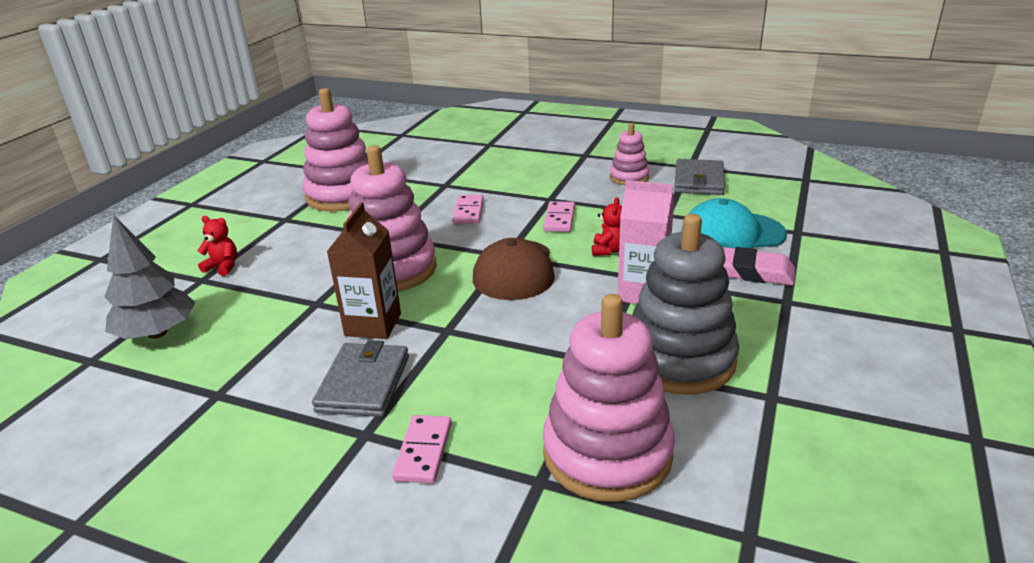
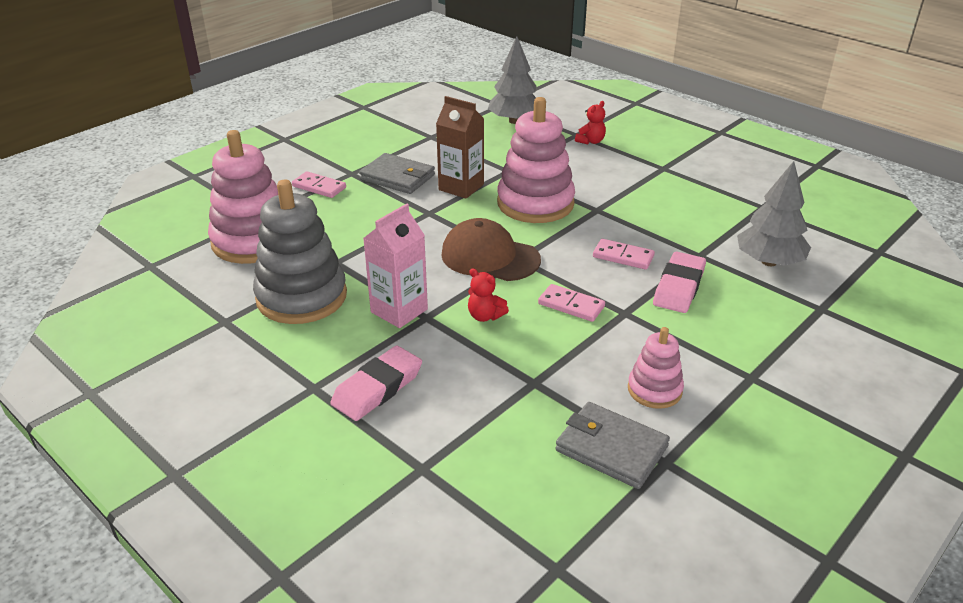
camera: 110 degrees right, 5 degrees up
(343, 195) = (702, 197): pink stacking toy -> none
(439, 162) = (769, 262): none -> grey tree
(498, 186) = (678, 287): none -> pink eraser
(732, 234) = (456, 411): turquoise cap -> none

